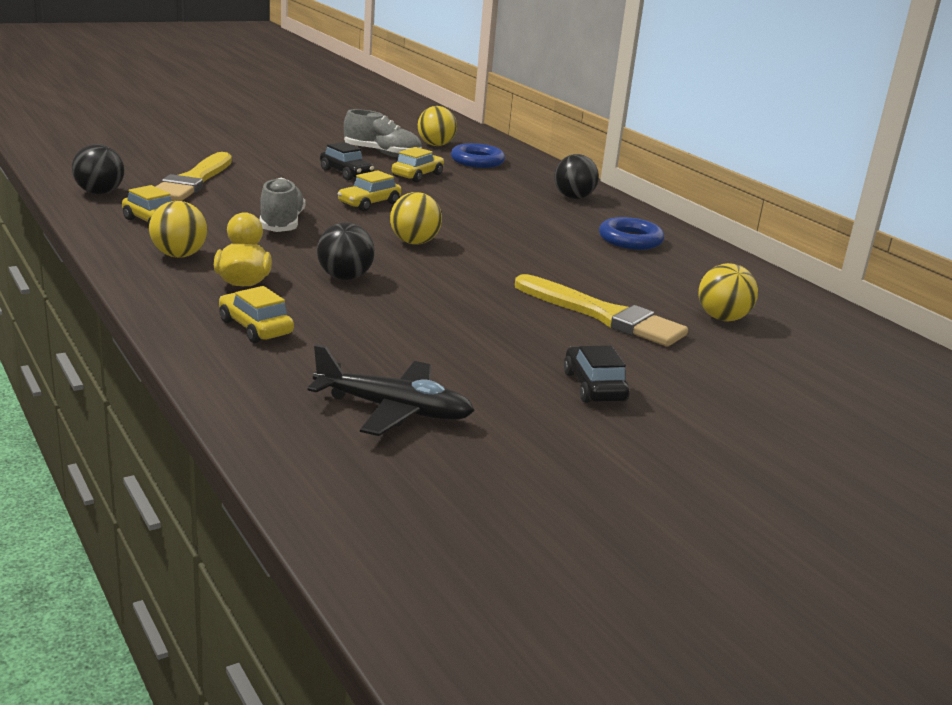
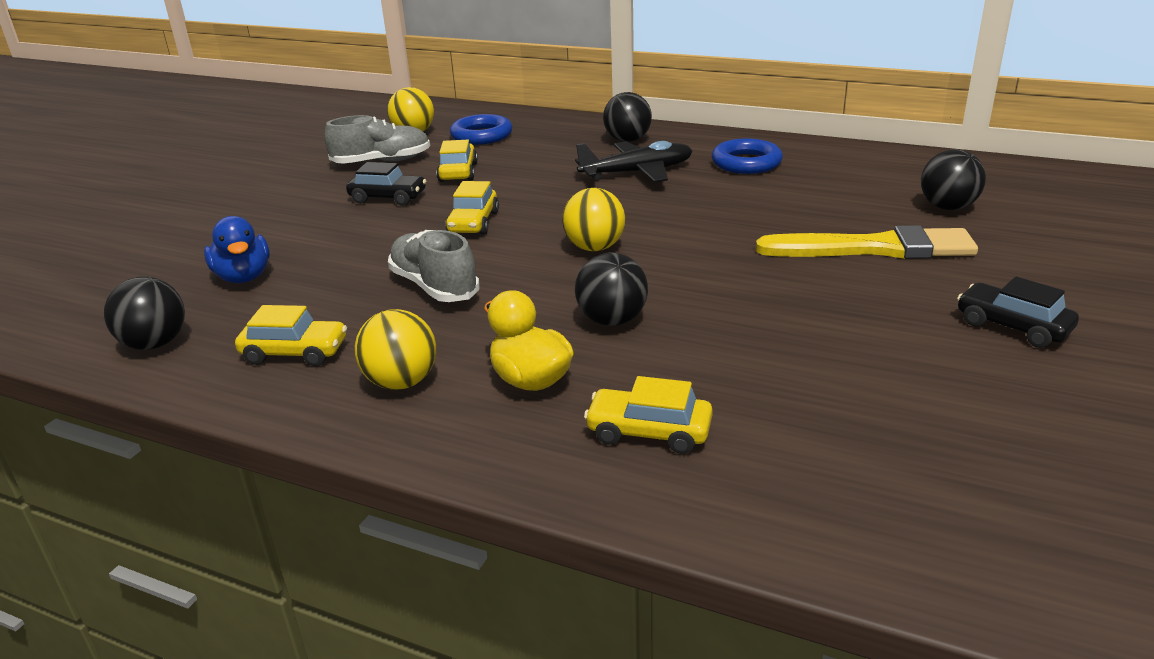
camera: 30 degrees left, 5 degrees up
(193, 181) = (244, 277): yellow brush -> blue duck
(394, 410) = (945, 454): black plane -> black plane (637, 172)
(722, 318) = (947, 207): yellow ball -> black ball

